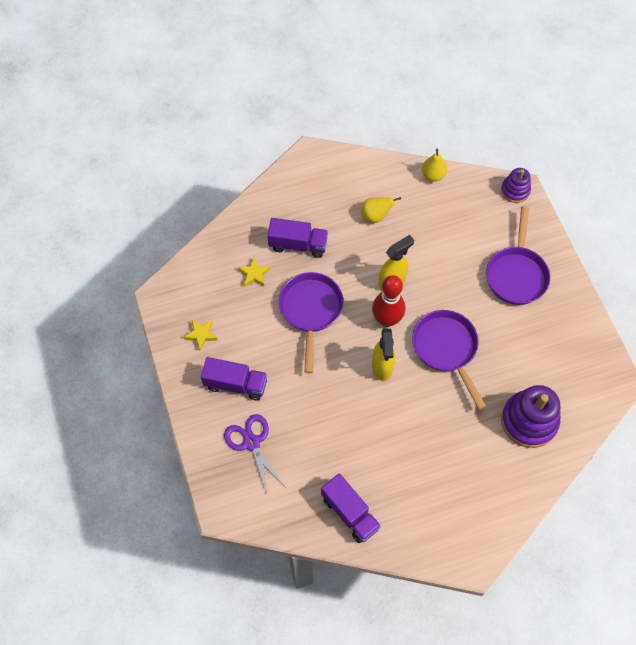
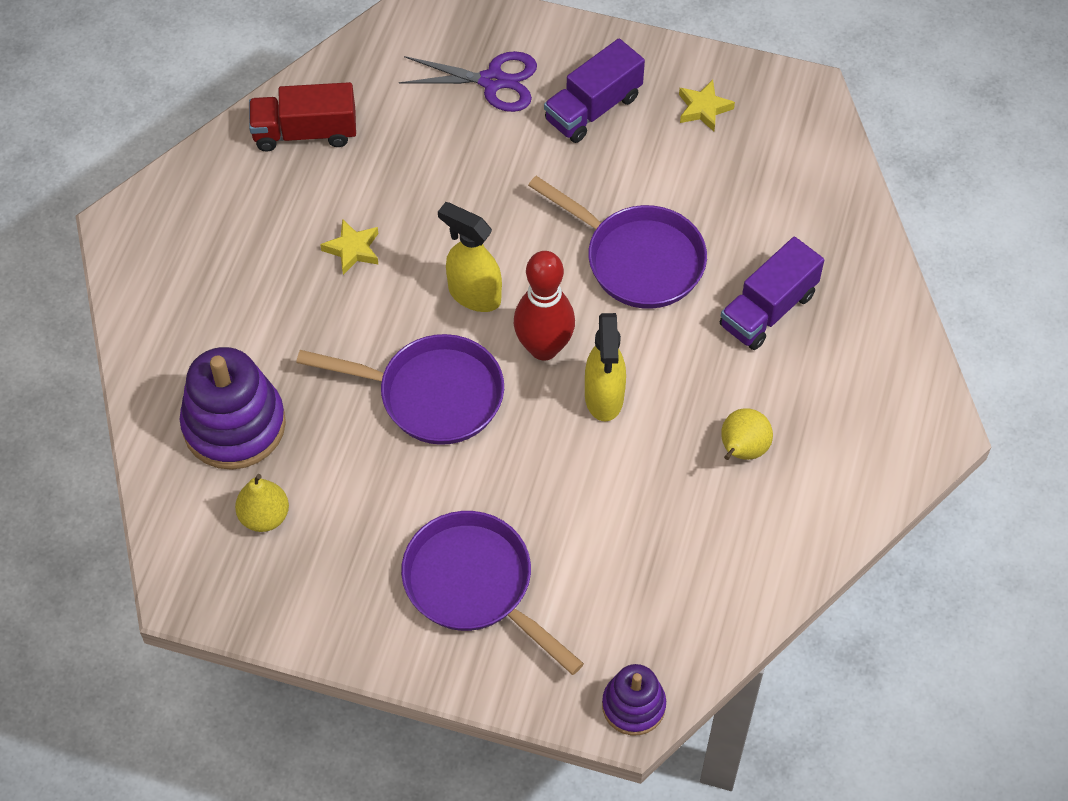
camera: 125 degrees right, 5 degrees down
(254, 274) = (757, 224): yellow star -> yellow star (353, 249)
(350, 513) = (305, 132): purple truck -> red truck
(433, 175) = (761, 593): yellow pear -> yellow pear (264, 516)

